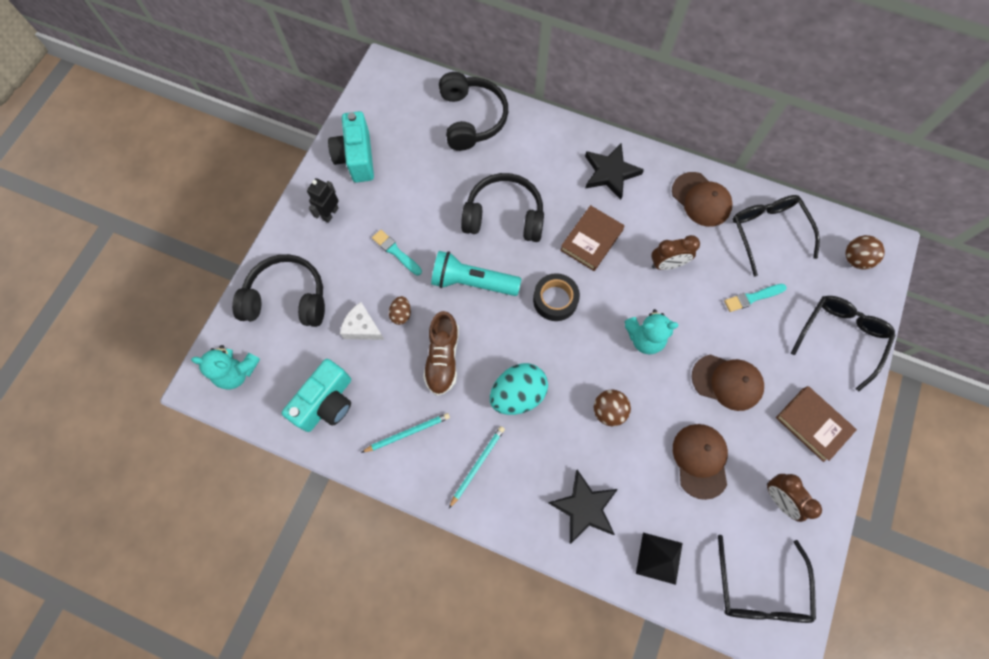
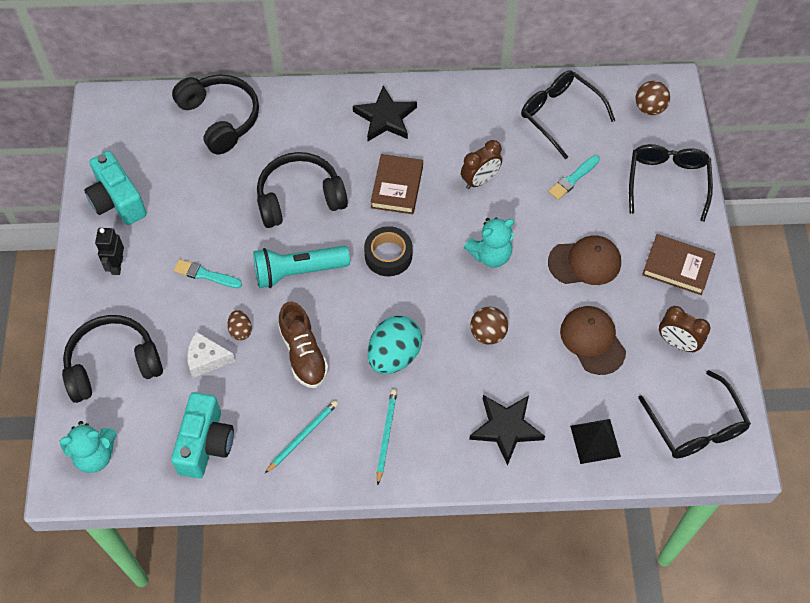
camera: 25 degrees left, 10 degrees down
(701, 199) = (484, 109): brown cap -> none

